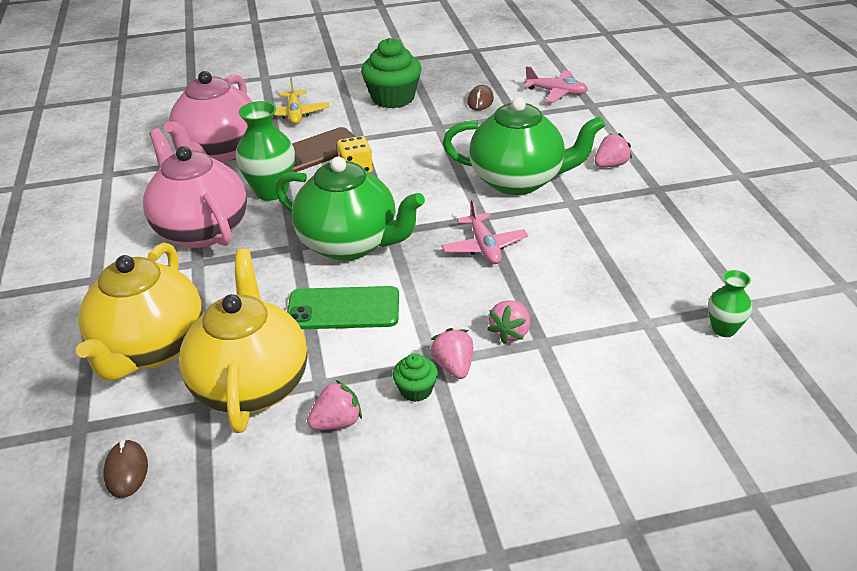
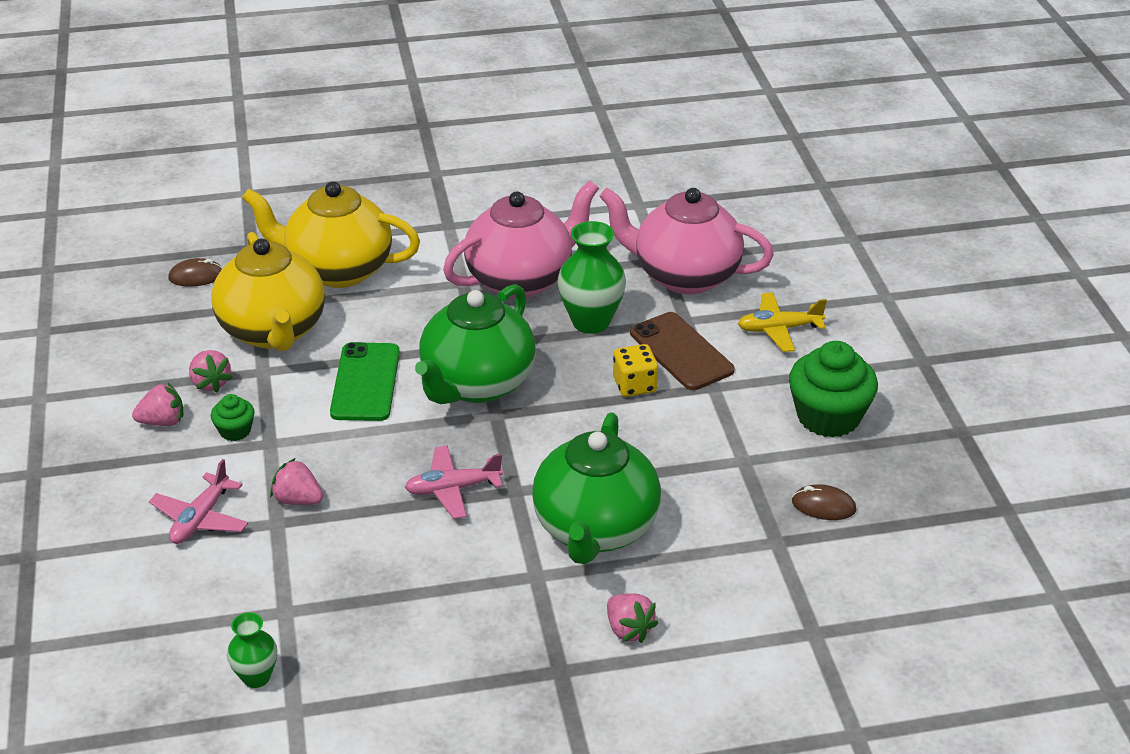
camera: 90 degrees right, 0 degrees up
(251, 384) = (273, 331): yellow teapot -> yellow teapot turned 75 degrees clockwise
(454, 366) = (259, 456): pink strawberry -> pink strawberry (162, 422)
(556, 92) = (856, 595): pink plane -> pink plane (200, 519)

